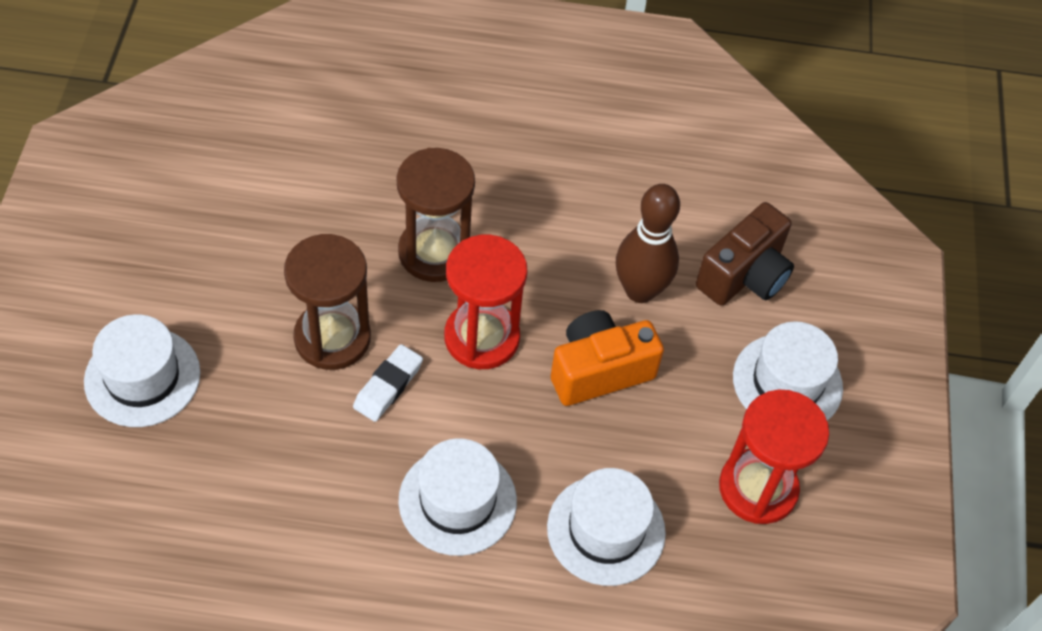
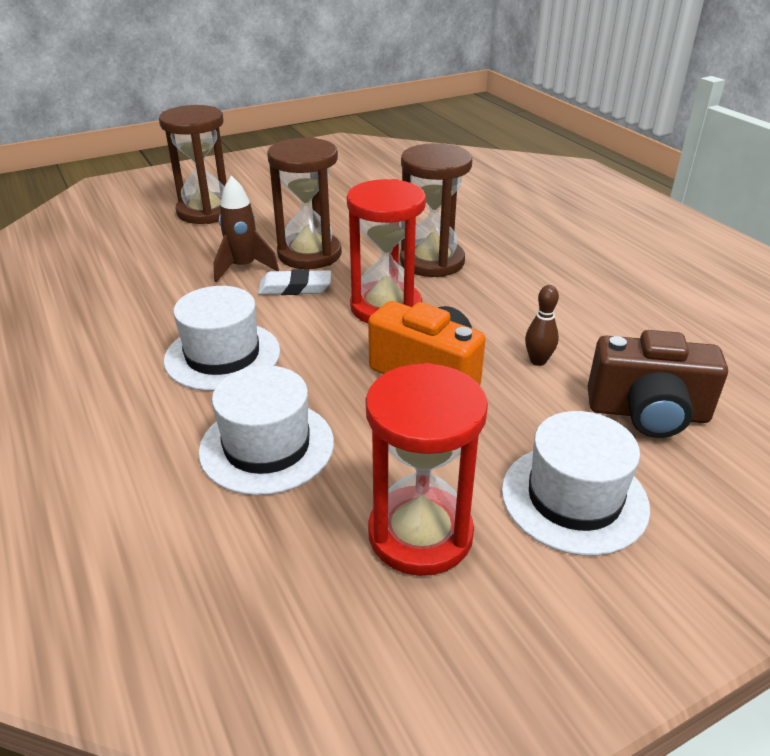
camera: 60 degrees right, 20 degrees down
(142, 377) = (206, 212): white hat -> brown hourglass
(310, 407) = (243, 268): none -> brown rocket
(640, 290) = (538, 361): brown bowling pin -> brown bowling pin, size x0.48

